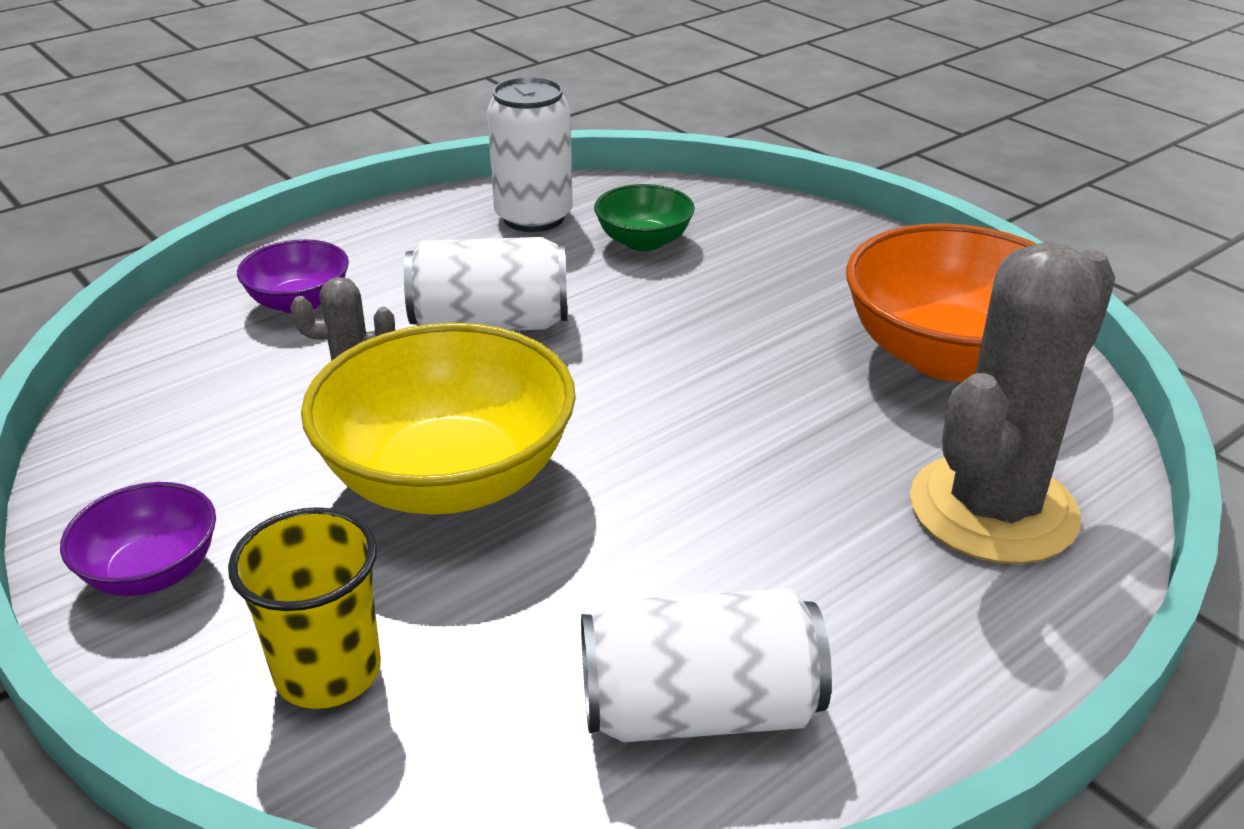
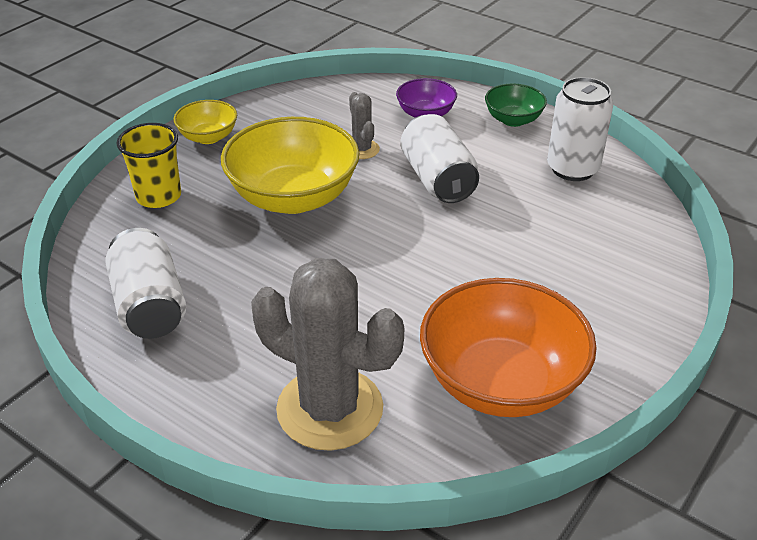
camera: 75 degrees right, 5 degrees up
(152, 571) = (208, 137): purple bowl -> yellow bowl
(643, 241) = (572, 219): green bowl -> green bowl (513, 120)

